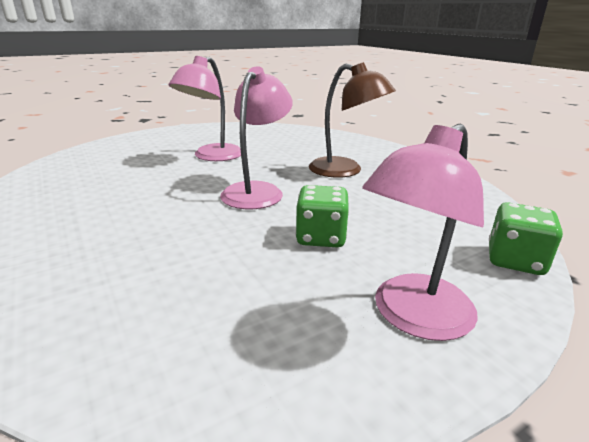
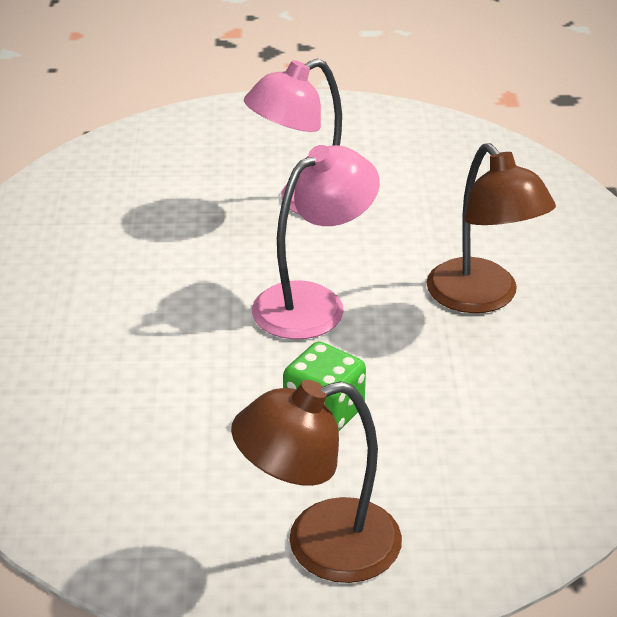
camera: 30 degrees right, 10 degrees up
(413, 317) = (320, 546): pink lamp -> brown lamp
(515, 260) = (525, 533): green dice -> none

